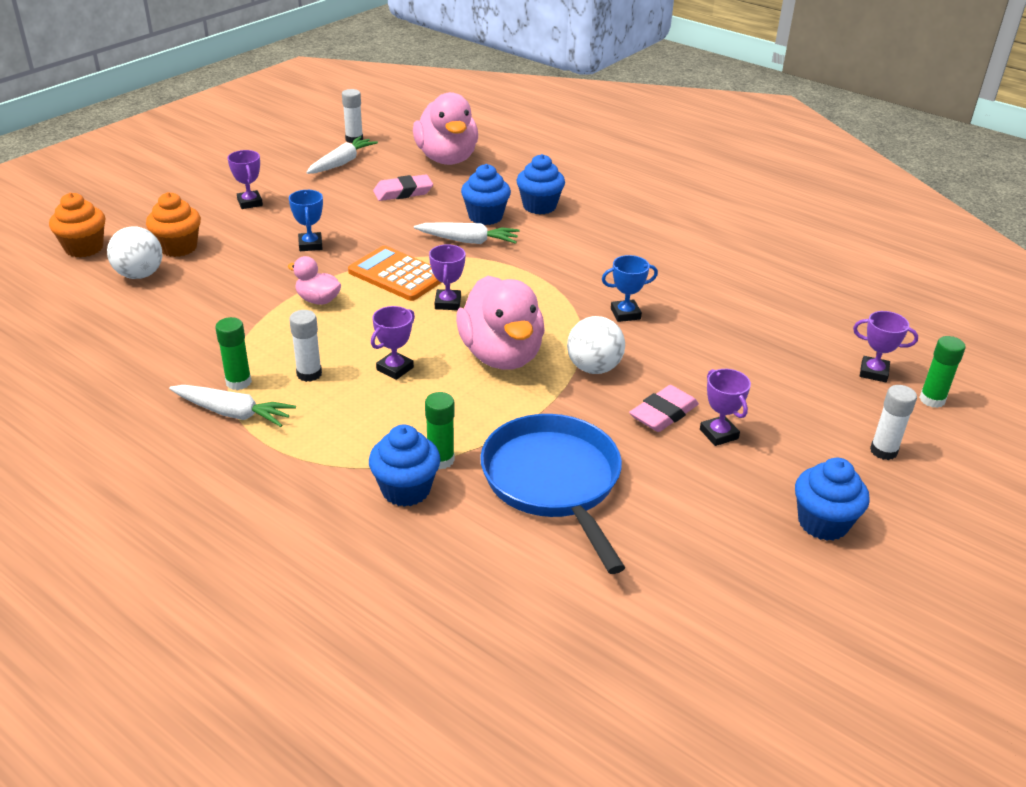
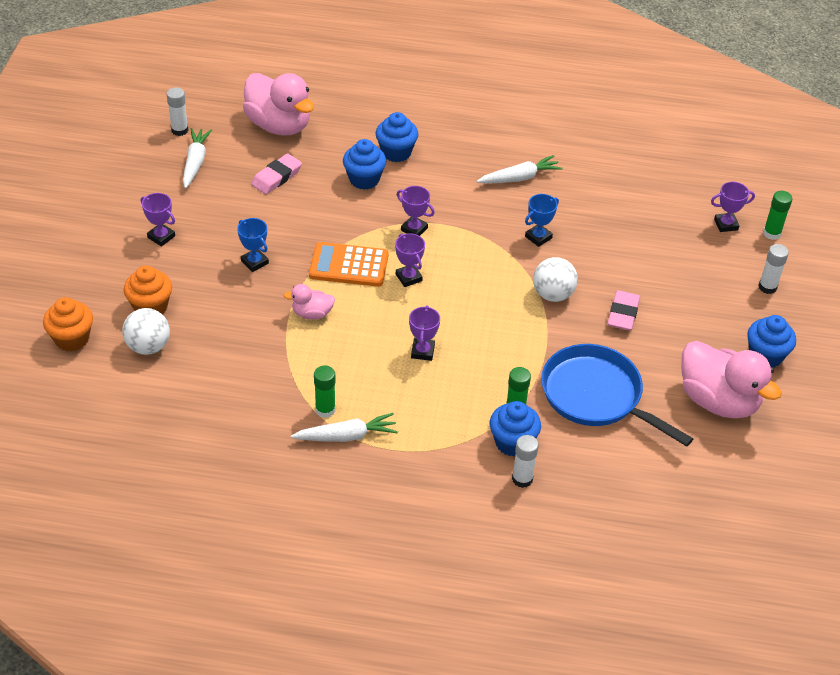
camera: 30 degrees left, 10 degrees up
(309, 374) = (368, 381): white glue stick -> white glue stick (522, 479)
(468, 241) = (372, 210): white carrot -> white carrot (519, 178)
(501, 355) = (484, 309): pink duck -> pink duck (718, 401)
(719, 434) = (666, 315): purple trophy -> purple trophy (414, 229)

